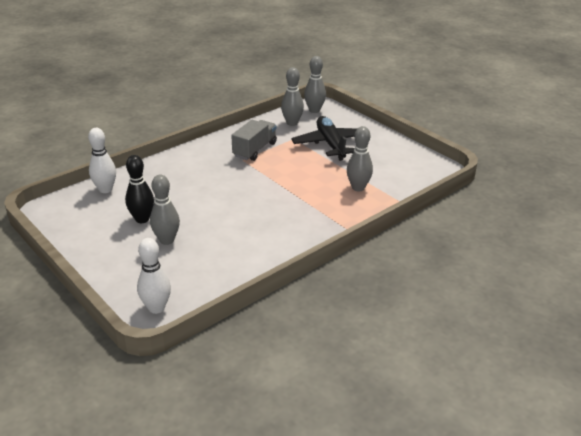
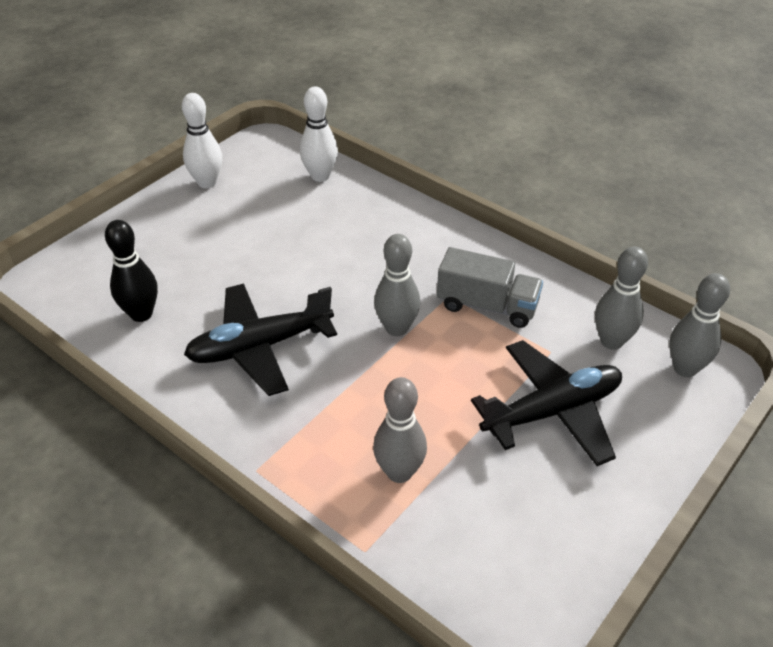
camera: 80 degrees right, 10 degrees up
(142, 219) = (253, 225): black bowling pin -> black bowling pin (141, 314)
(156, 308) = (58, 281): white bowling pin -> white bowling pin (207, 182)
(167, 240) = (205, 258): grey bowling pin -> grey bowling pin (396, 328)
(258, 223) = (260, 347): none -> black plane

